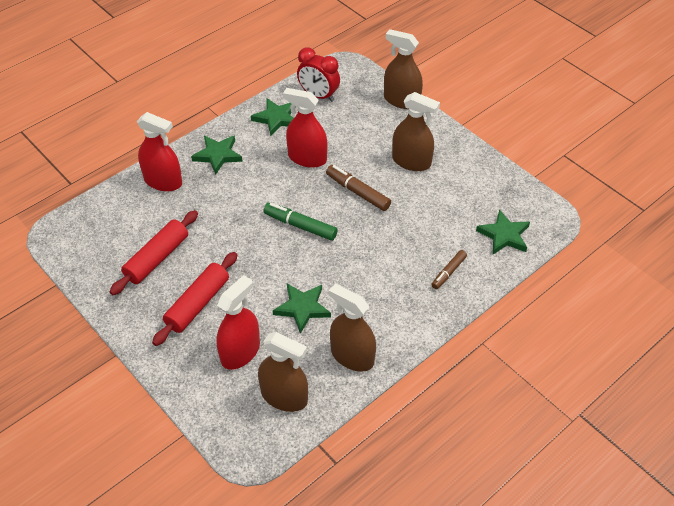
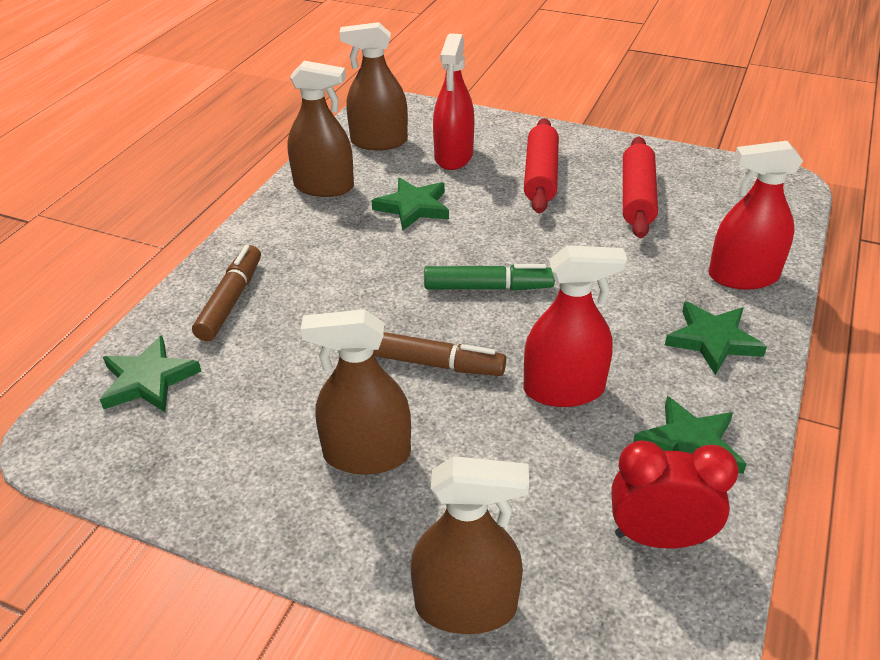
camera: 155 degrees right, 10 degrees down
(448, 272) = (231, 300): brown marker -> brown marker, size x1.54

